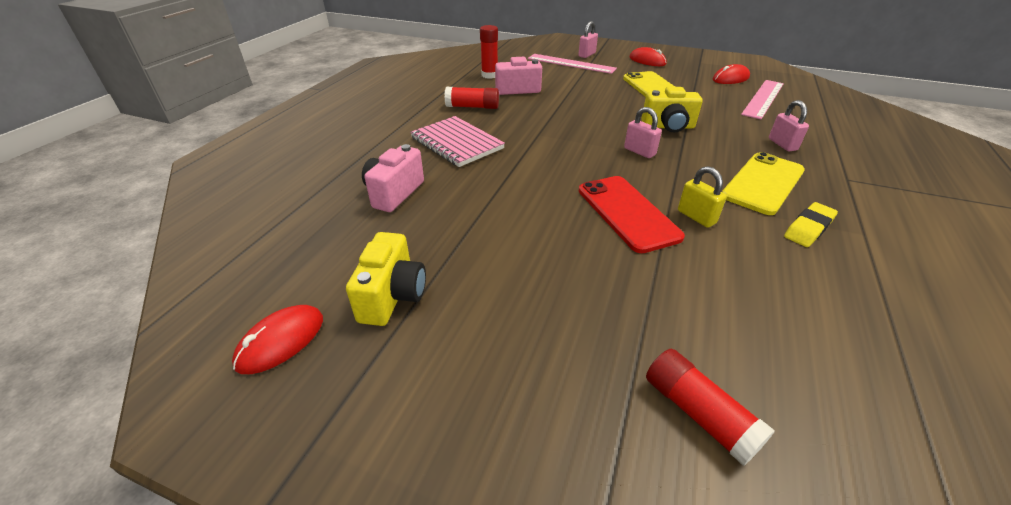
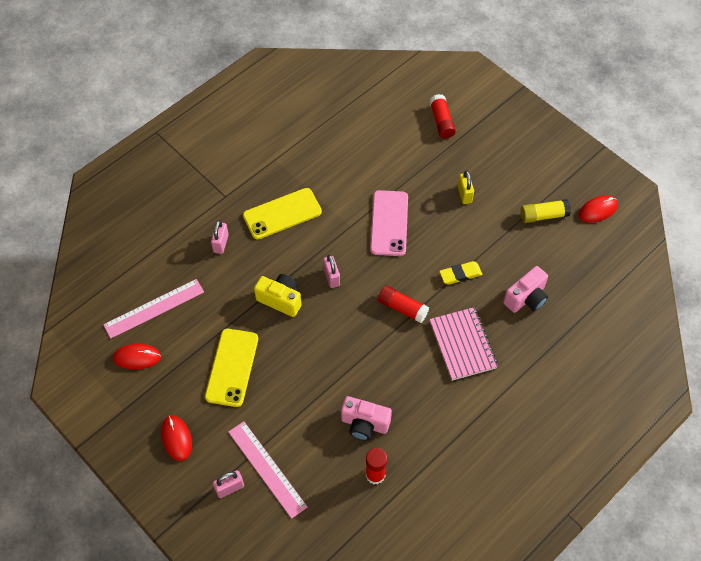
camera: 155 degrees left, 20 degrees up
(392, 296) = (543, 215): yellow camera -> yellow glue stick
(472, 107) = (425, 404): red glue stick -> red glue stick (402, 308)
(627, 213) = (389, 223): red phone -> pink phone
(696, 217) = (352, 204): yellow padlock -> yellow padlock (464, 194)
(808, 228) = (299, 174): yellow eraser -> yellow eraser (460, 274)

